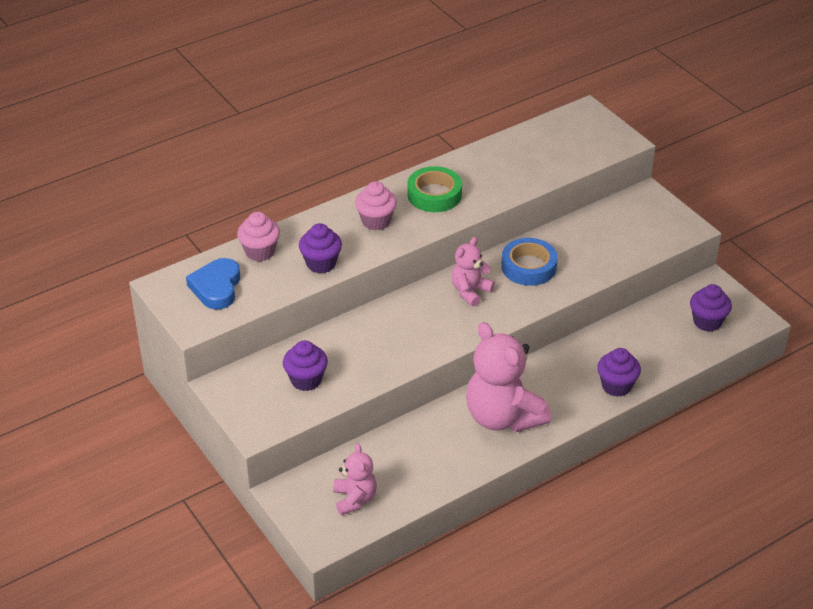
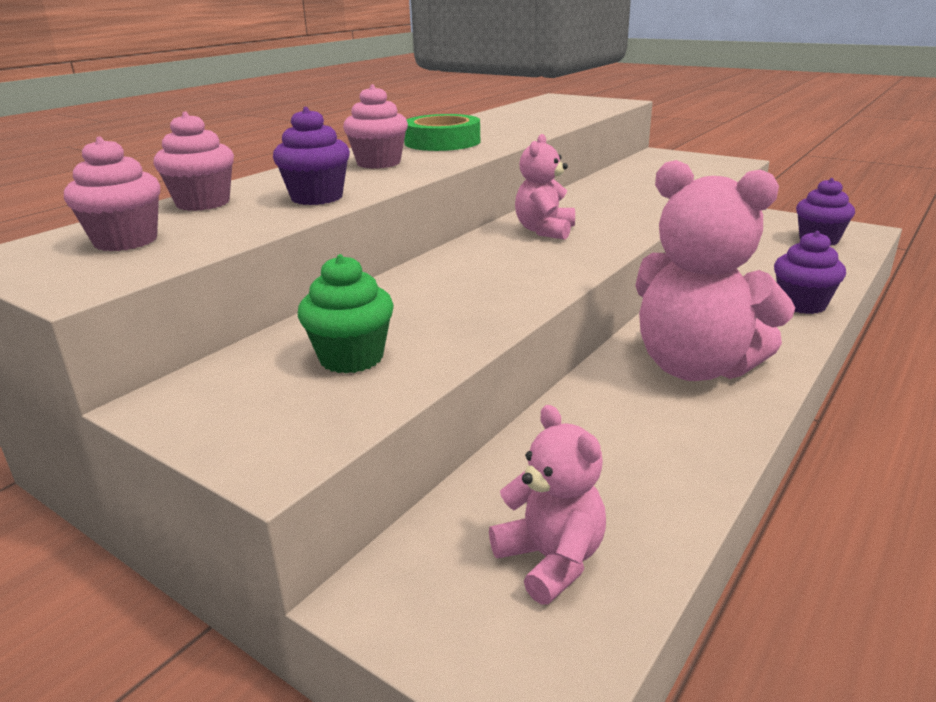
camera: 20 degrees left, 15 degrees down
(216, 287) = (126, 241): blue heart -> pink cupcake
(306, 380) = (351, 358): purple cupcake -> green cupcake
(528, 267) = (597, 204): blue tape -> none

